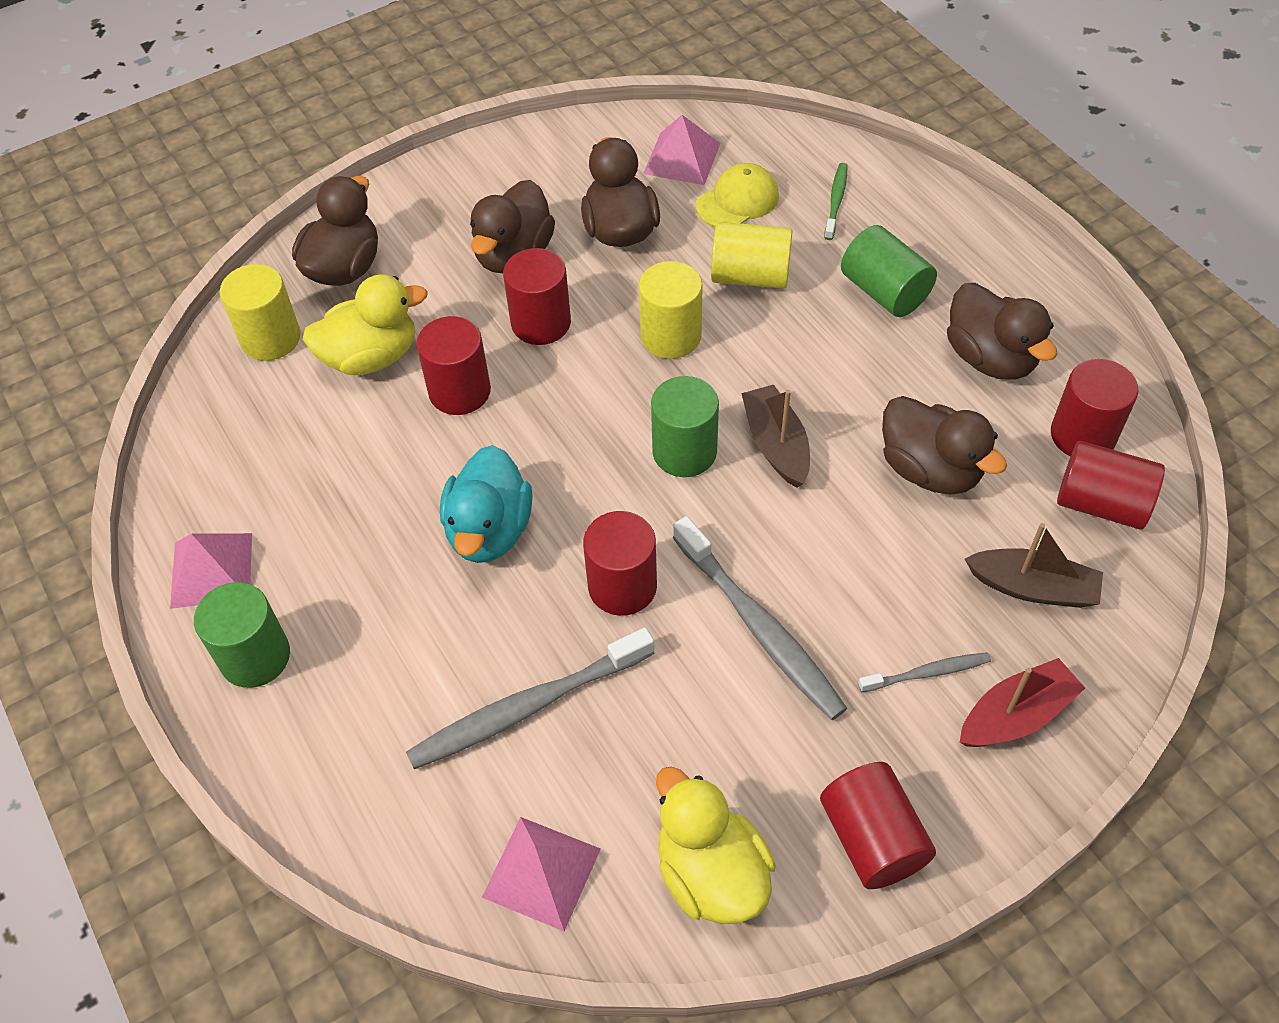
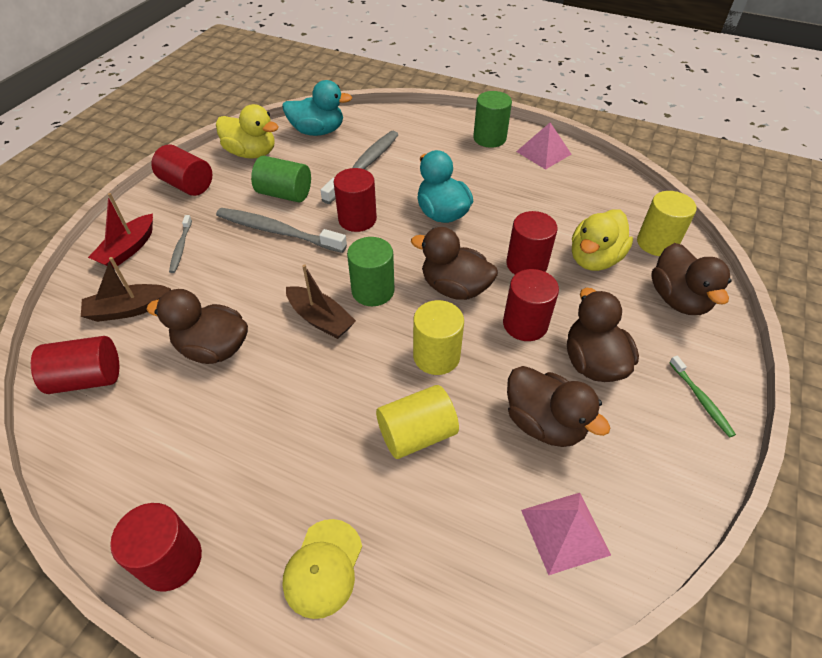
camera: 145 degrees right, 5 degrees down
(542, 872) = (318, 131): pink pyramid -> turquoise duck
(737, 200) = (480, 508): yellow cap -> yellow cap (323, 567)
(836, 201) = (395, 560): green toothbrush -> green toothbrush (701, 400)
(884, 292) = (302, 476): green cylinder -> green cylinder (285, 194)
(927, 673) = (181, 247): grey toothbrush -> grey toothbrush turned 45 degrees counterclockwise
(990, 358) = (192, 455): brown duck -> brown duck (454, 288)
(1082, 435) = (106, 423): red cylinder -> red cylinder (171, 560)

